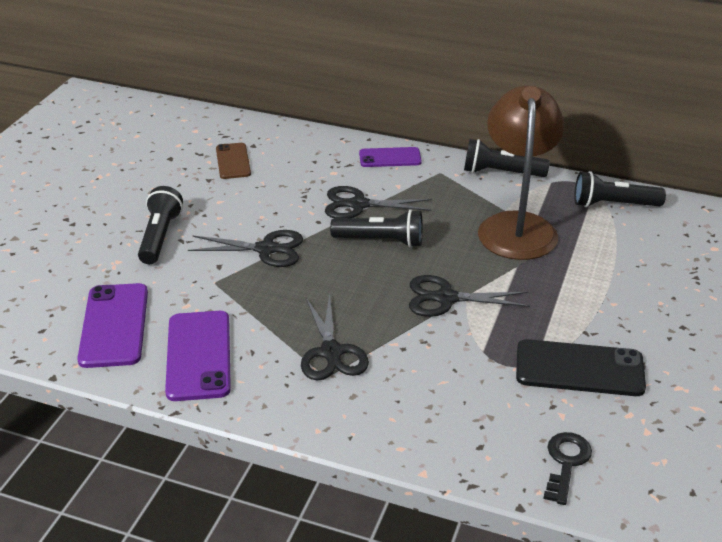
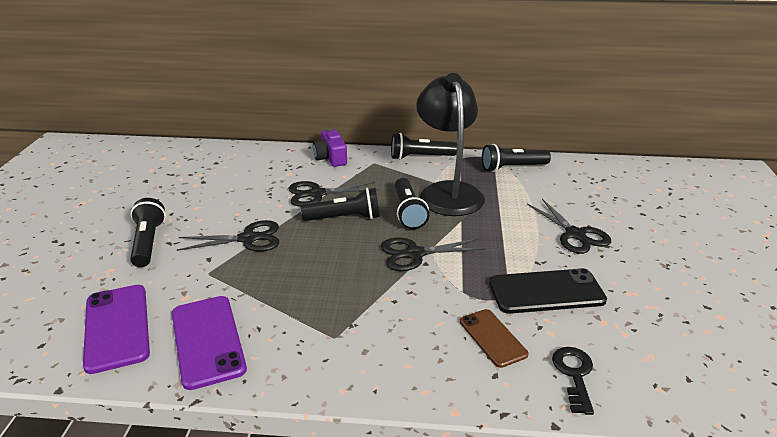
camera: 15 degrees left, 5 degrees down
(233, 161) = (201, 176): brown phone -> brown phone (492, 338)
(331, 352) = (332, 316): black scissors -> black scissors (575, 235)
(390, 158) = (331, 158): purple phone -> purple camera
(458, 245) = (408, 212): none -> black flashlight
(517, 226) = (448, 192): brown lamp -> black lamp

